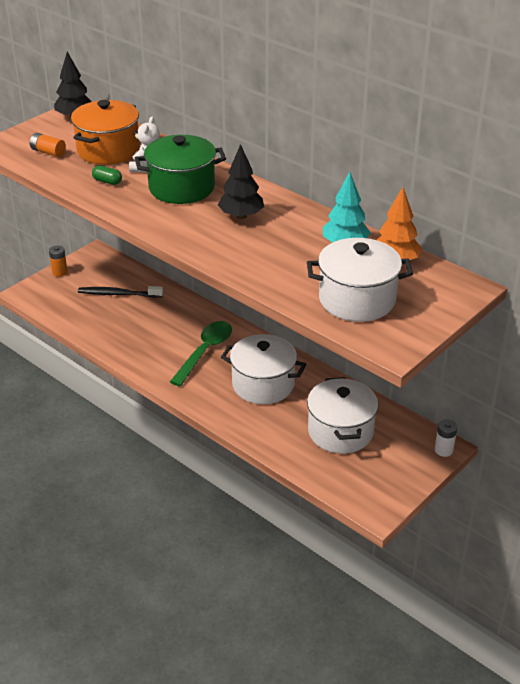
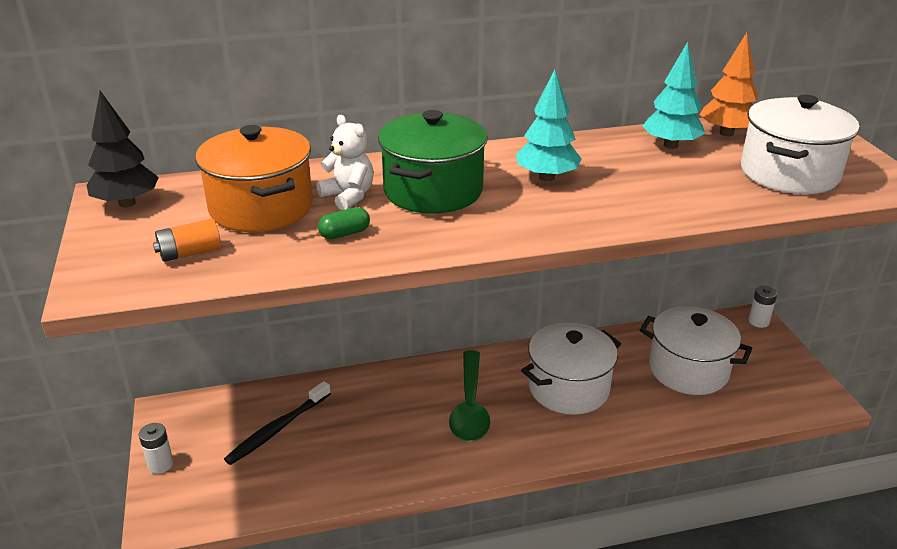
camera: 55 degrees left, 5 degrees down
(59, 272) = (160, 464): orange battery -> white battery
(205, 352) = (470, 406): green spoon -> green spoon turned 150 degrees counterclockwise
(241, 216) = (547, 177): black tree -> turquoise tree

